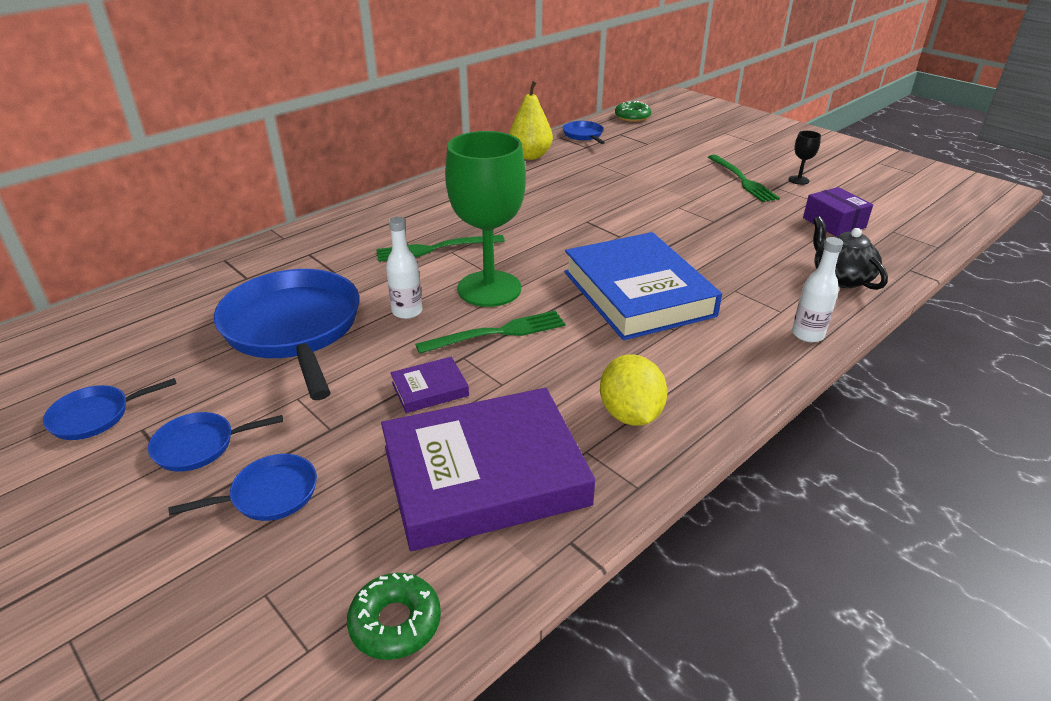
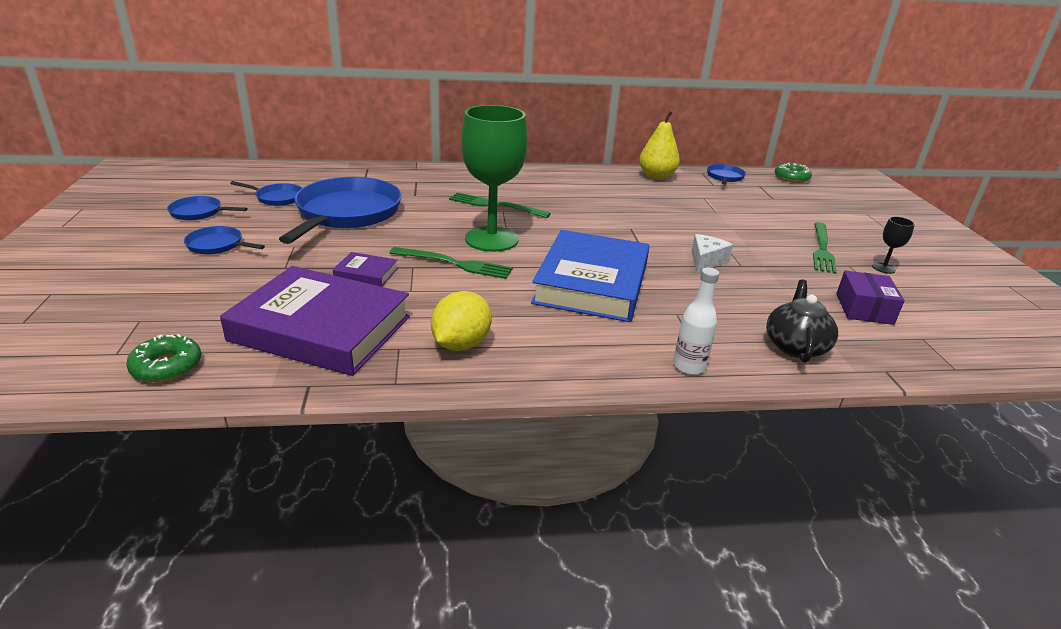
camera: 35 degrees right, 5 degrees down
(269, 494) = (210, 281): blue pan -> blue pan (277, 198)
(407, 311) = (421, 231): white bottle -> none
(685, 228) = (706, 260): none -> white cheese

